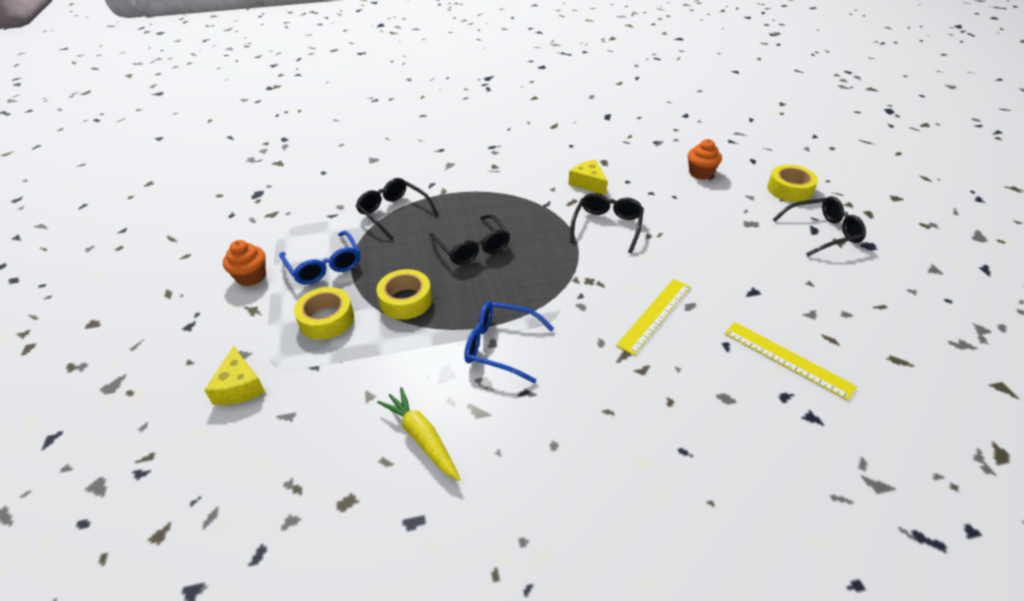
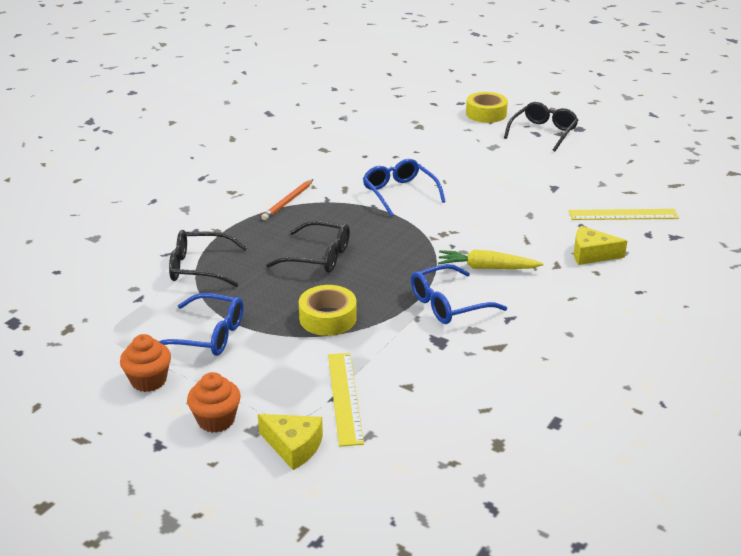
camera: 45 degrees left, 10 degrees down
(326, 319) = (284, 366): yellow tape -> none
(422, 438) = (486, 382): yellow carrot -> yellow carrot (487, 268)
(518, 192) = (288, 201): none -> orange pencil
(588, 183) = (336, 170): yellow cheese -> yellow cheese (591, 254)
(607, 226) = (399, 193): black glasses -> blue glasses
(654, 315) = (517, 231): yellow ruler -> yellow ruler (344, 397)
(700, 173) = (410, 127): orange cupcake -> orange cupcake (216, 420)

